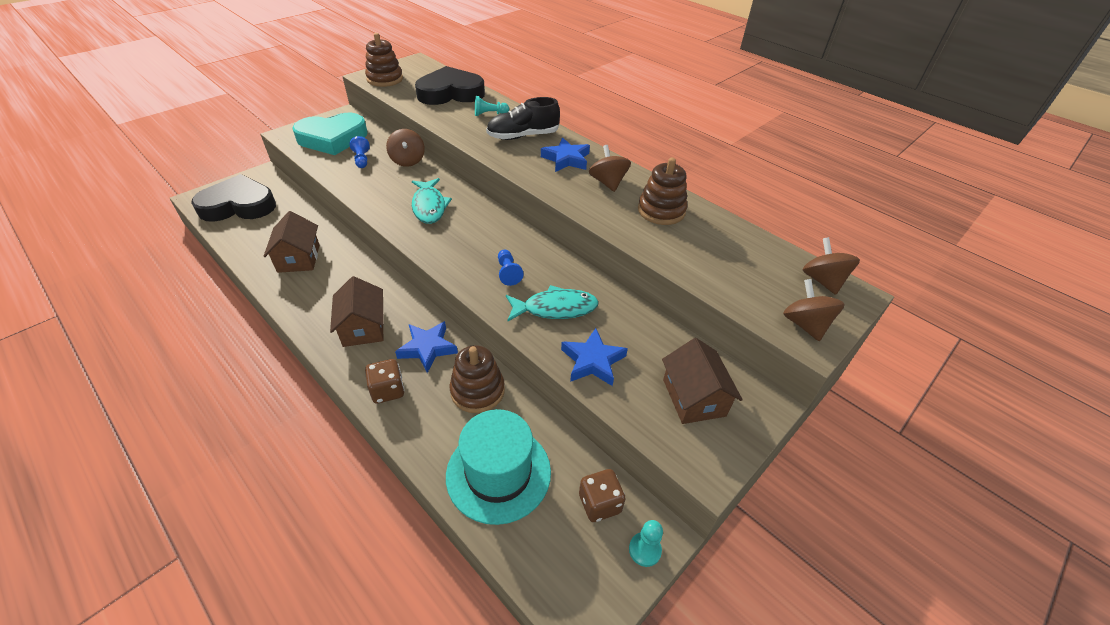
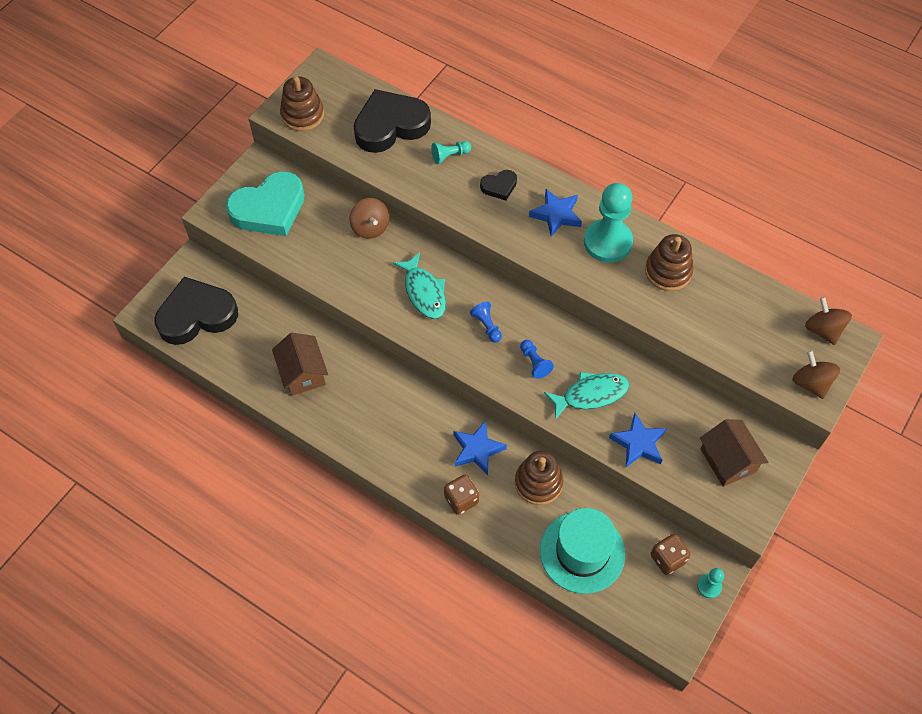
camera: 10 degrees left, 15 degrees up
(362, 159) = (319, 237): blue pawn -> blue pawn (487, 326)
(363, 327) = (408, 440): brown house -> none
(523, 136) = (499, 186): black shoe -> black heart
(608, 183) = (607, 242): brown spinning top -> turquoise pawn

